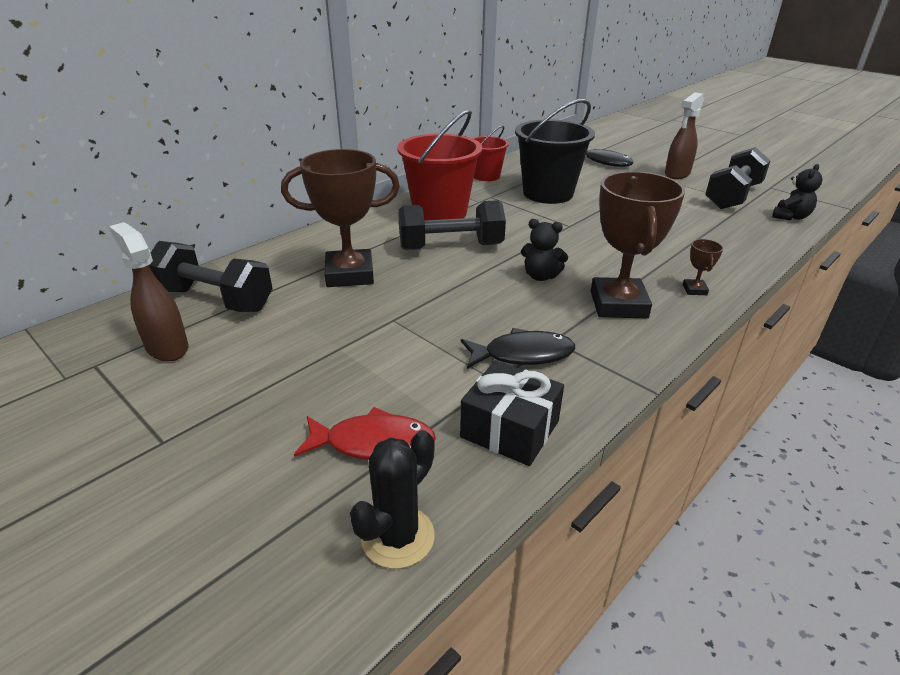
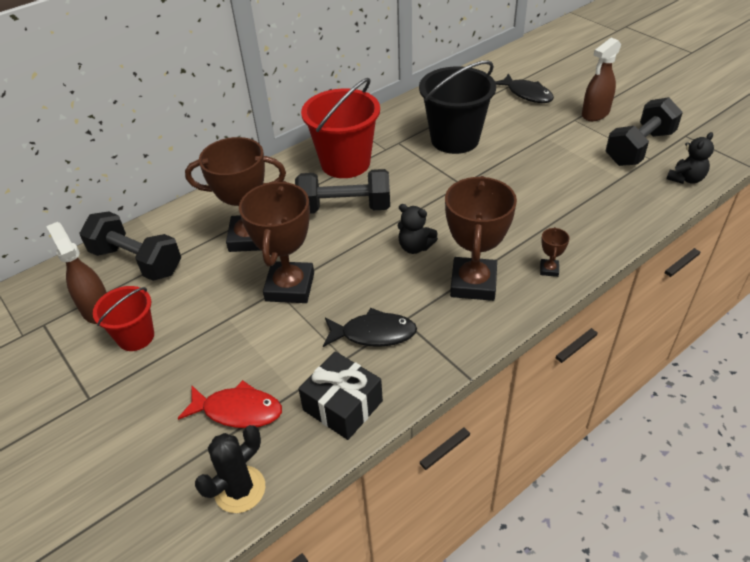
camera: 10 degrees right, 10 degrees up
(408, 316) = (290, 287): none -> brown trophy
(486, 176) = (402, 113): red bucket -> red bucket (136, 337)

